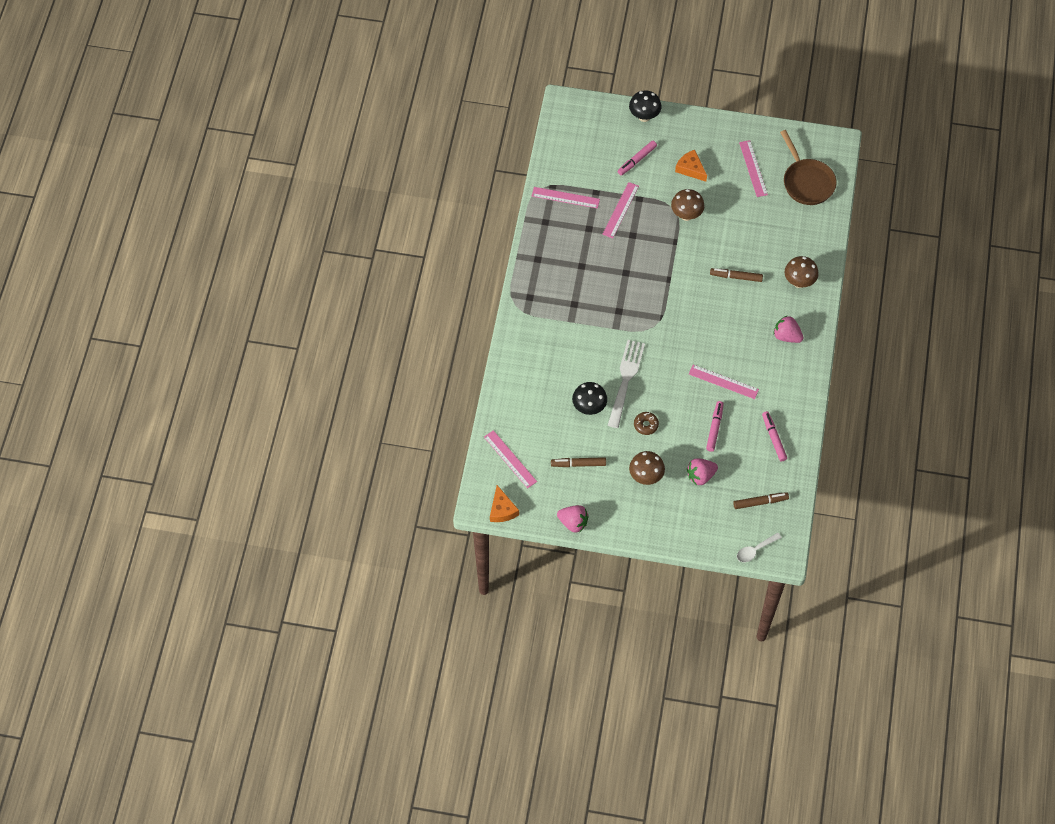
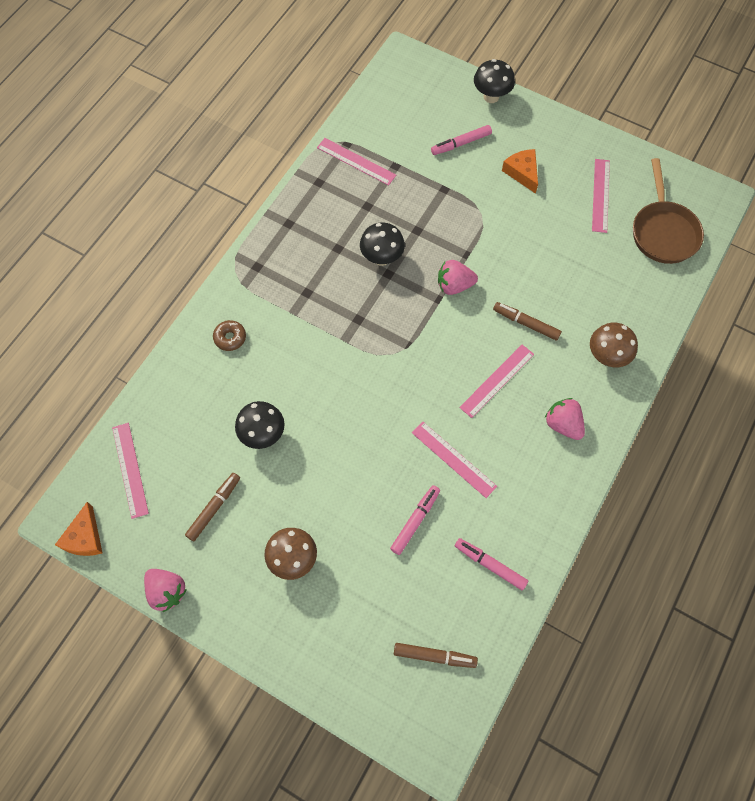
camera: 20 degrees right, 5 degrees up
(579, 464) = (213, 508): brown marker -> brown marker turned 105 degrees clockwise
(616, 263) = (382, 258): none -> black mushroom
(620, 210) = (415, 196): pink ruler -> pink ruler (497, 380)
(626, 380) = (327, 413): white fork -> none
(646, 425) = (325, 484): brown donut -> brown donut (230, 338)
(686, 215) = (494, 226): brown mushroom -> none
(700, 476) = (368, 585): pink strawberry -> pink strawberry (454, 285)
(755, 550) = (397, 730): white spoon -> none
(774, 438) = (490, 565): pink marker -> pink marker turned 60 degrees counterclockwise

